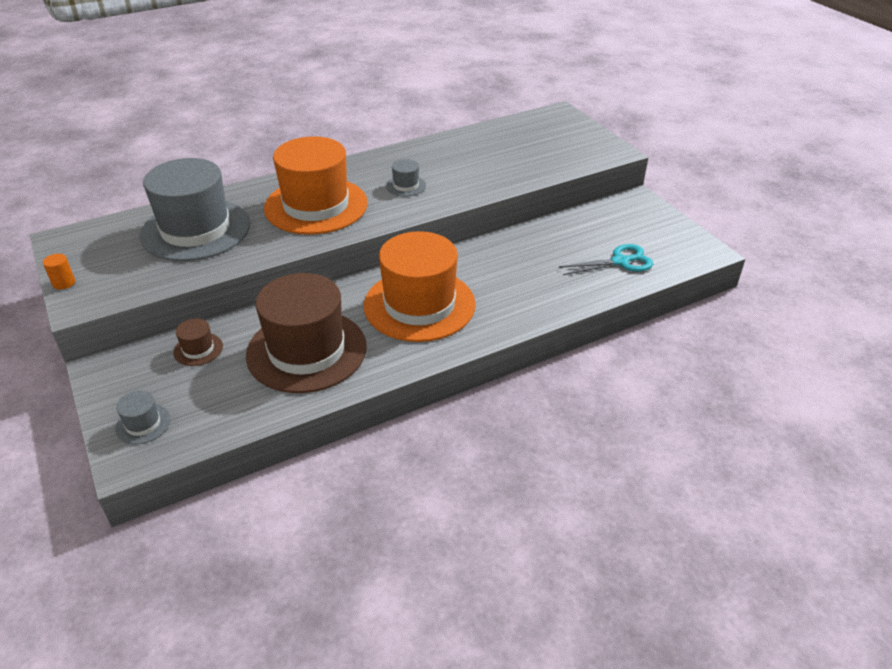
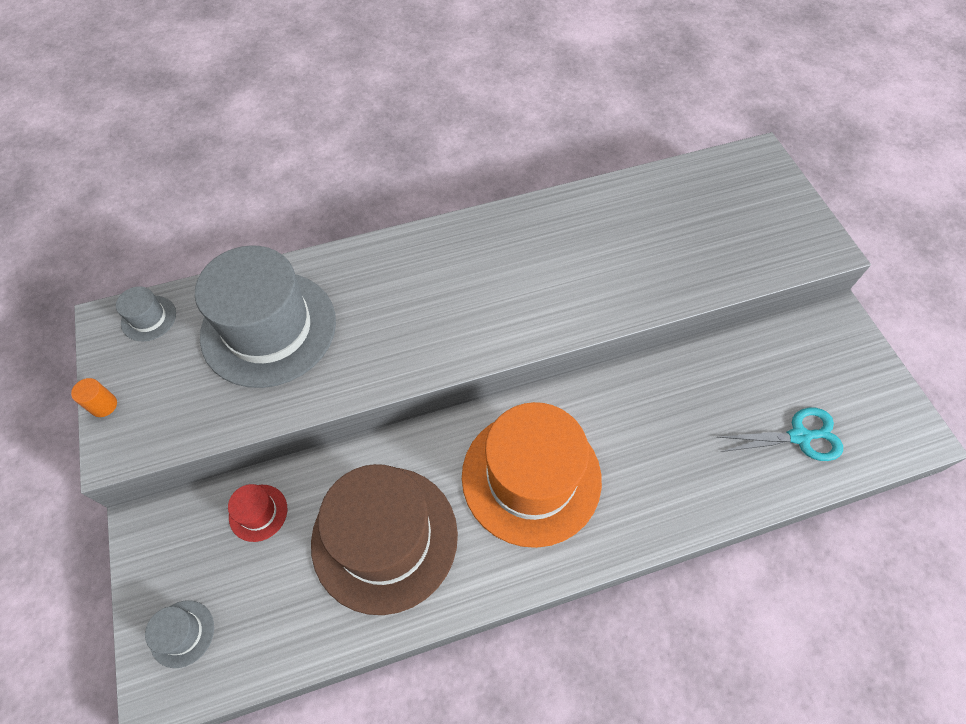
camera: 10 degrees right, 20 degrees up
(198, 349) = (258, 512): brown hat -> red hat
(316, 205) = (421, 303): orange hat -> none
(406, 186) = (539, 279): grey hat -> grey hat (149, 318)

